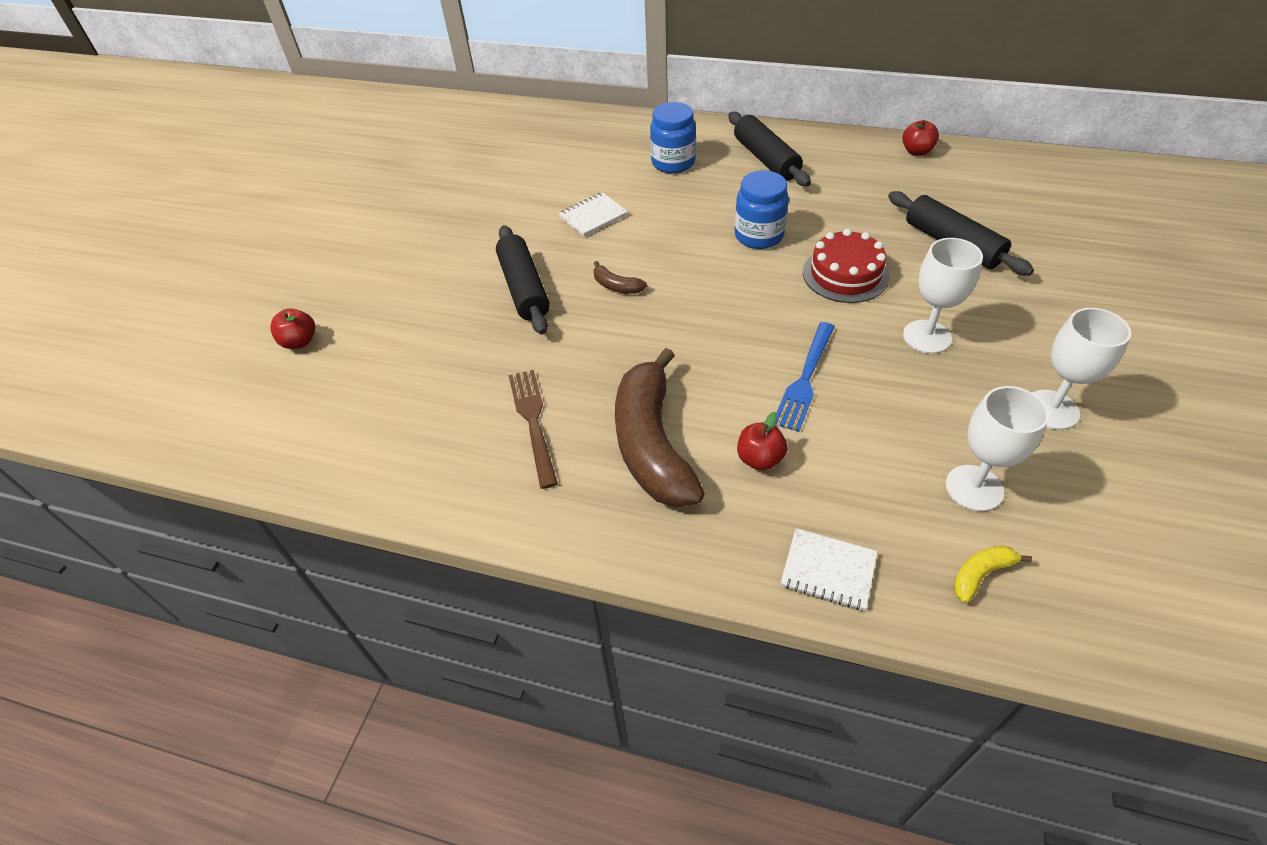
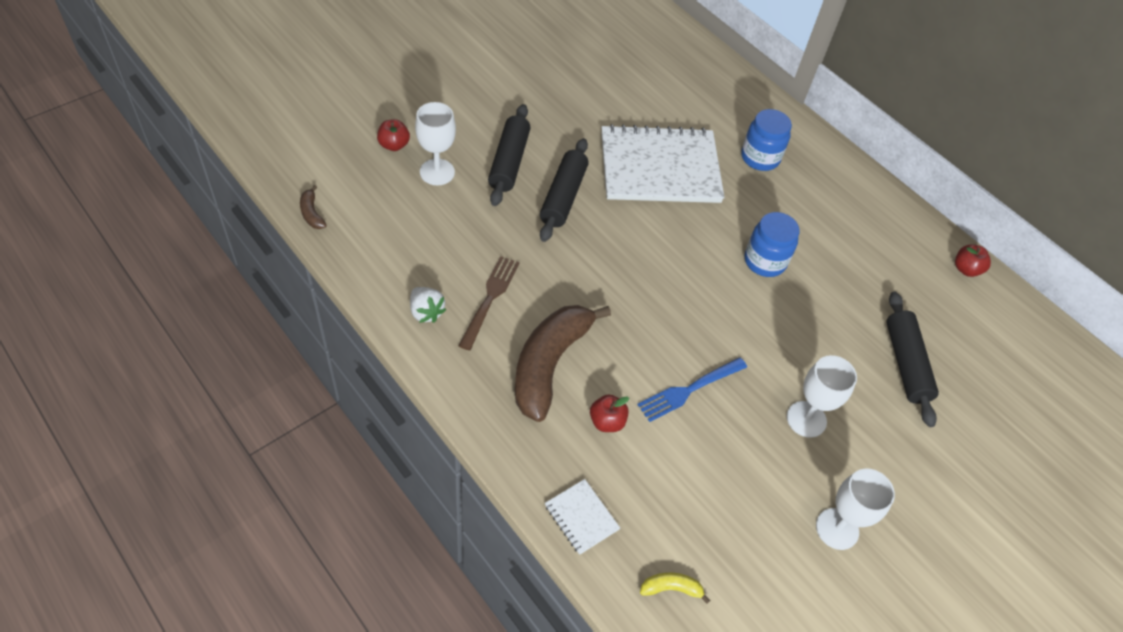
camera: 25 degrees right, 5 degrees up
(474, 478) = (426, 312): none -> white strawberry
(593, 216) = (659, 167): white notebook -> white notebook, size x2.40
(616, 286) = (626, 235): brown banana -> brown banana (312, 213)
(766, 159) = (835, 199): black rolling pin -> black rolling pin (509, 162)
(845, 274) = (797, 333): red cake -> none
(974, 488) = (725, 538): white goblet -> white goblet (437, 172)

